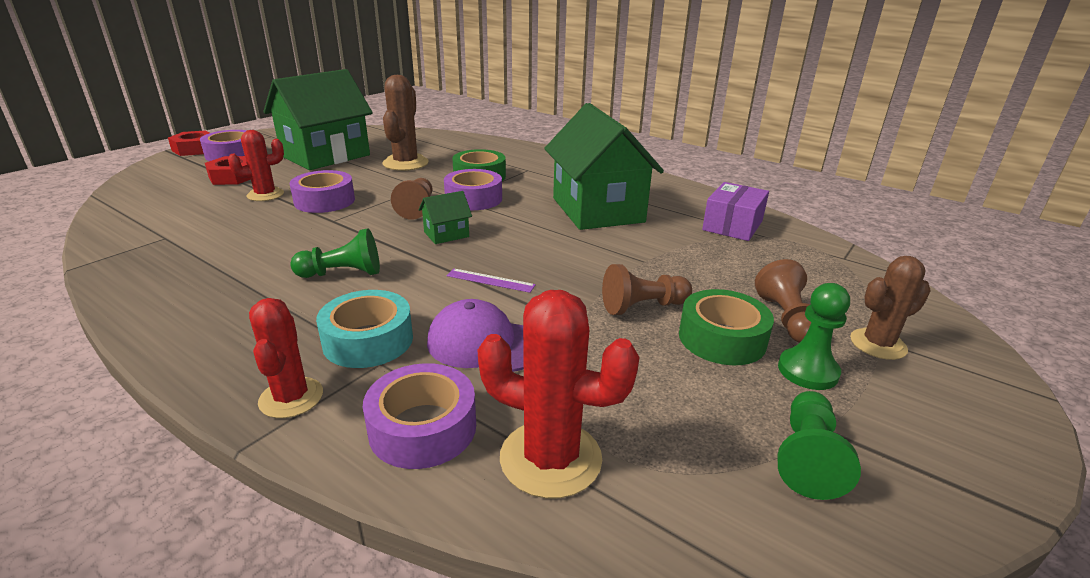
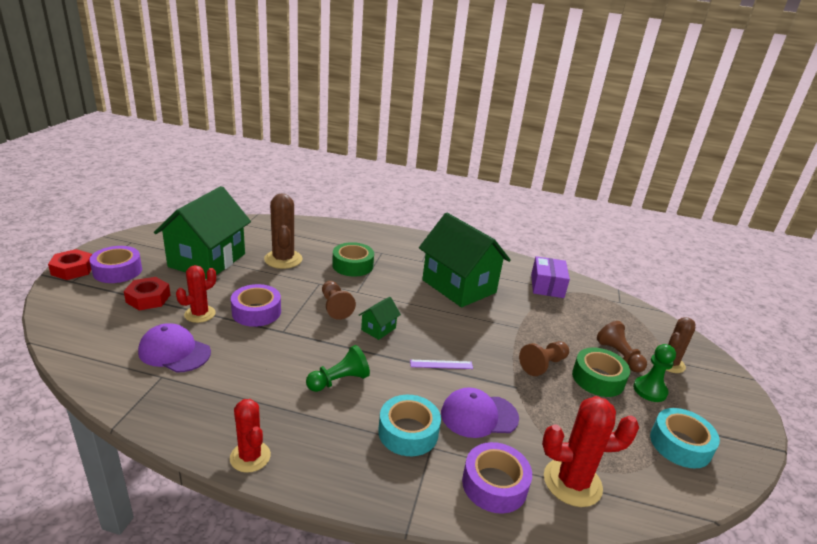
camera: 25 degrees left, 0 degrees up
(202, 220) = (174, 352): none -> purple cap
(291, 398) = (402, 488): red cactus -> red cactus (250, 457)
(473, 199) = (368, 290): purple tape -> none
(807, 457) = (680, 444): green pawn -> turquoise tape

